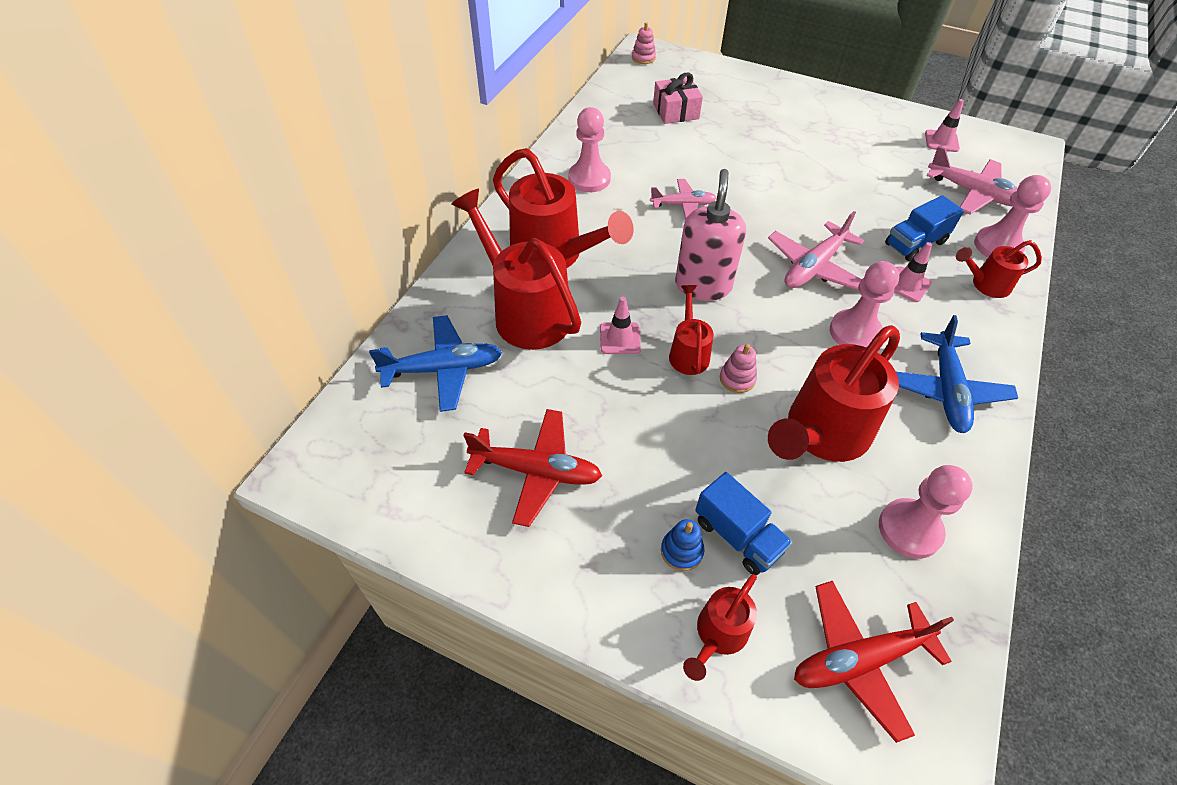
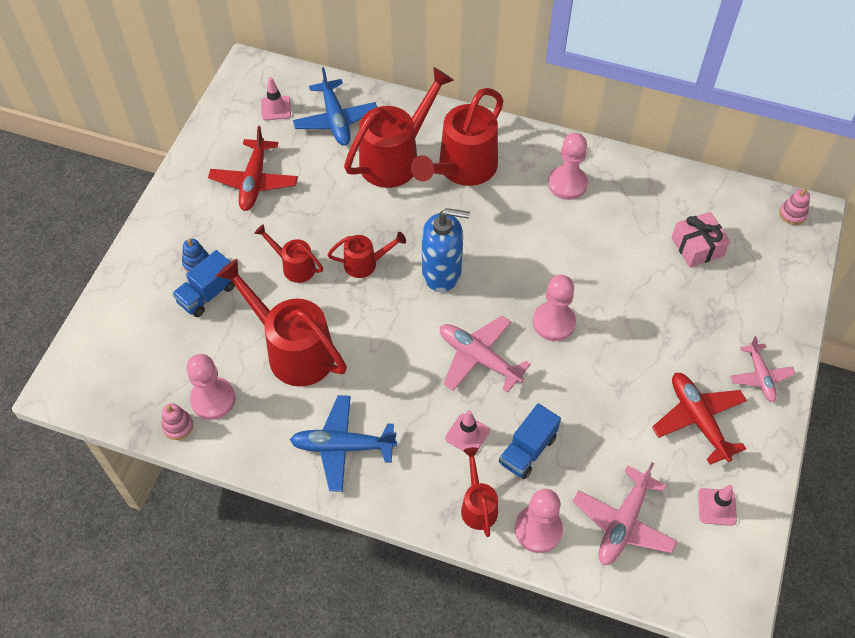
camera: 85 degrees right, 5 degrees up
(620, 338) = (375, 219): pink traffic cone -> pink traffic cone (276, 108)
(683, 205) = (545, 256): pink plane -> pink plane (760, 377)
(703, 285) = (442, 273): pink soap dispenser -> blue soap dispenser
(718, 635) = (141, 283): red watering can -> red watering can (294, 266)
(737, 379) = (342, 296): pink stacking toy -> pink stacking toy (178, 426)
(855, 332) = (401, 384): pink pawn -> pink pawn (553, 322)
(859, 660) = (122, 357): red plane -> red plane (698, 419)
(915, 243) = (527, 450): blue truck -> blue truck turned 105 degrees counterclockwise

